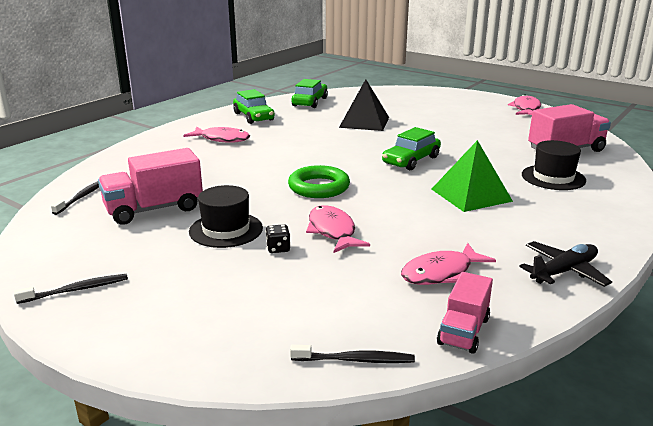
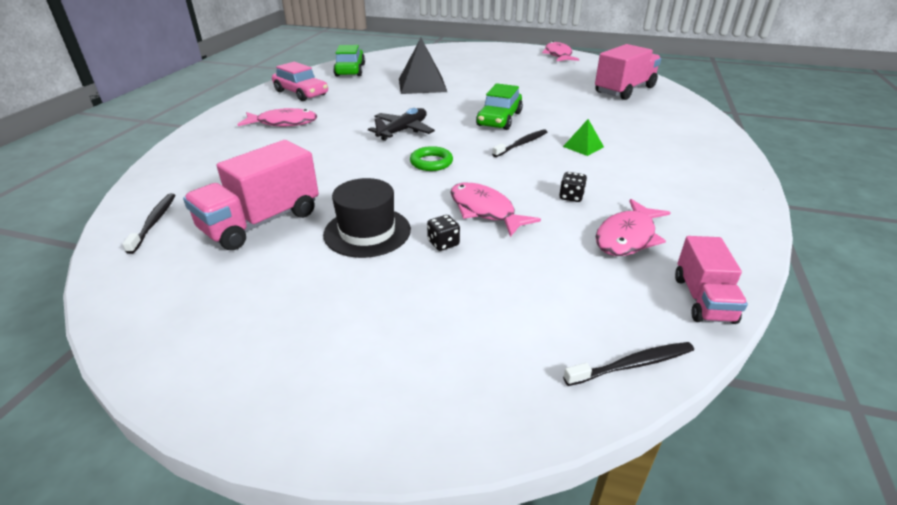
camera: 20 degrees left, 10 degrees up
(76, 290) = (231, 357): black toothbrush -> black toothbrush (522, 144)
(253, 117) = (301, 93): green car -> pink car
(319, 187) = (431, 162): green ring -> green ring, size x0.64
(419, 233) = (571, 197): none -> black dice
(471, 195) = (583, 146): green pyramid -> green pyramid, size x0.50
(553, 177) = (637, 118): black hat -> none
(563, 271) = (729, 211): black plane -> black plane (403, 130)

